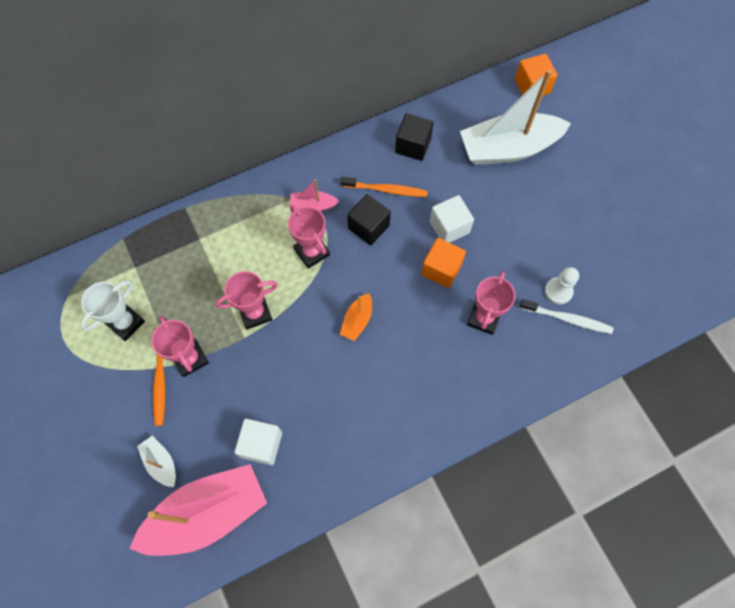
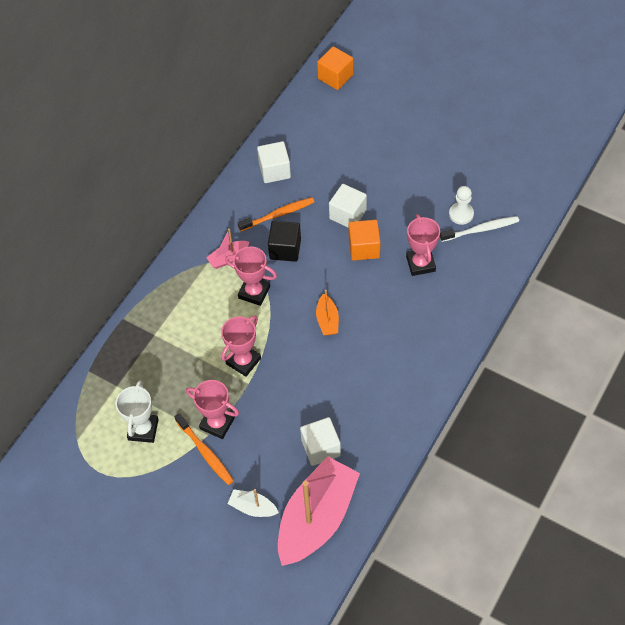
camera: 30 degrees left, 10 degrees down
(413, 145) = (274, 170): black cube -> white cube
(508, 148) = (351, 133): white boat -> none

